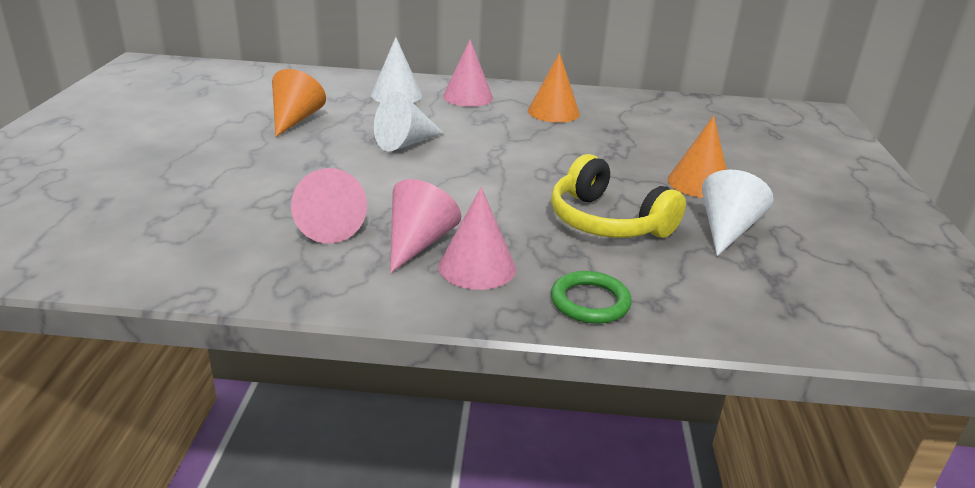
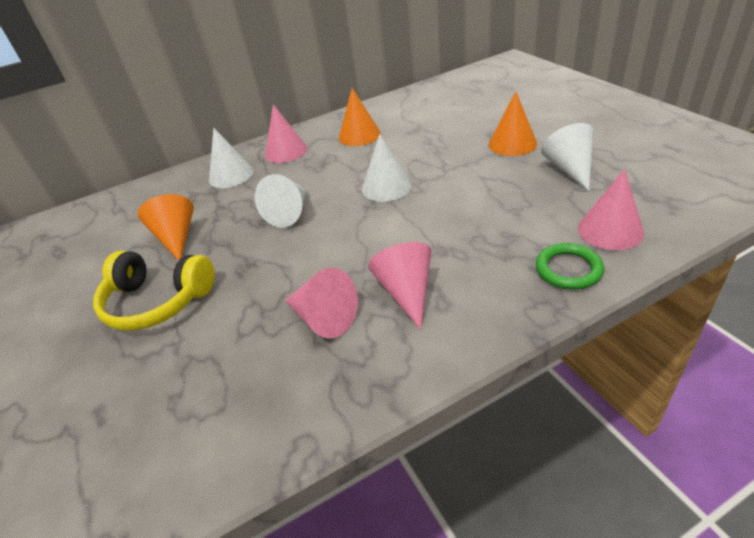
camera: 25 degrees left, 10 degrees up
(477, 267) = (469, 287): pink cone -> pink cone (610, 230)
(517, 162) = (386, 187): none -> white cone
(607, 221) = (499, 202): yellow headphones -> yellow headphones (157, 301)

